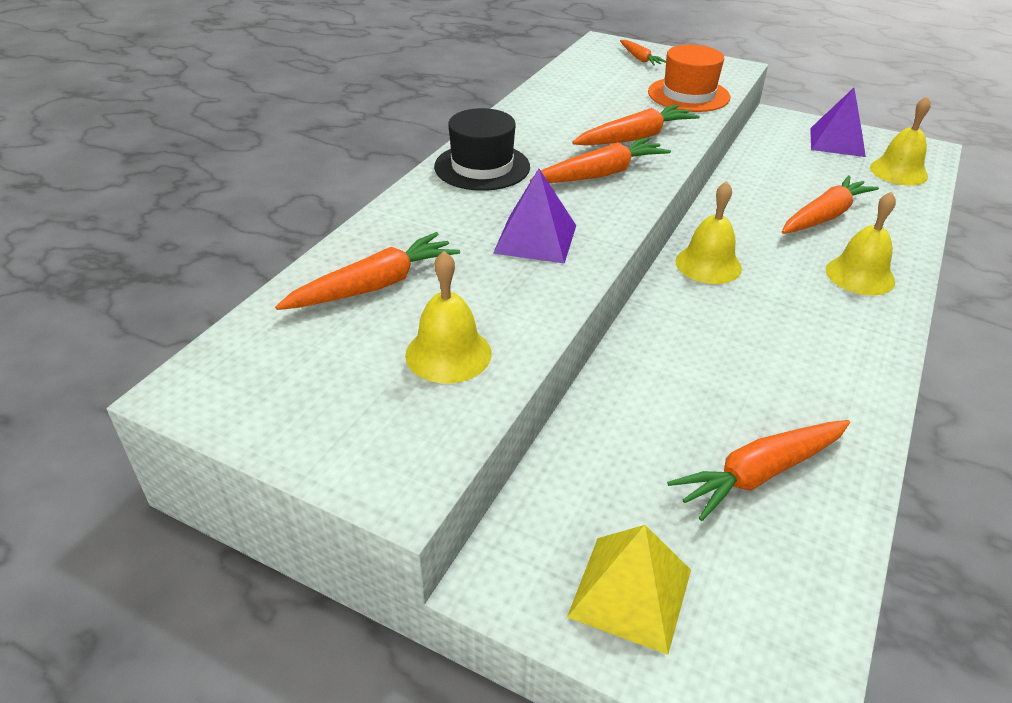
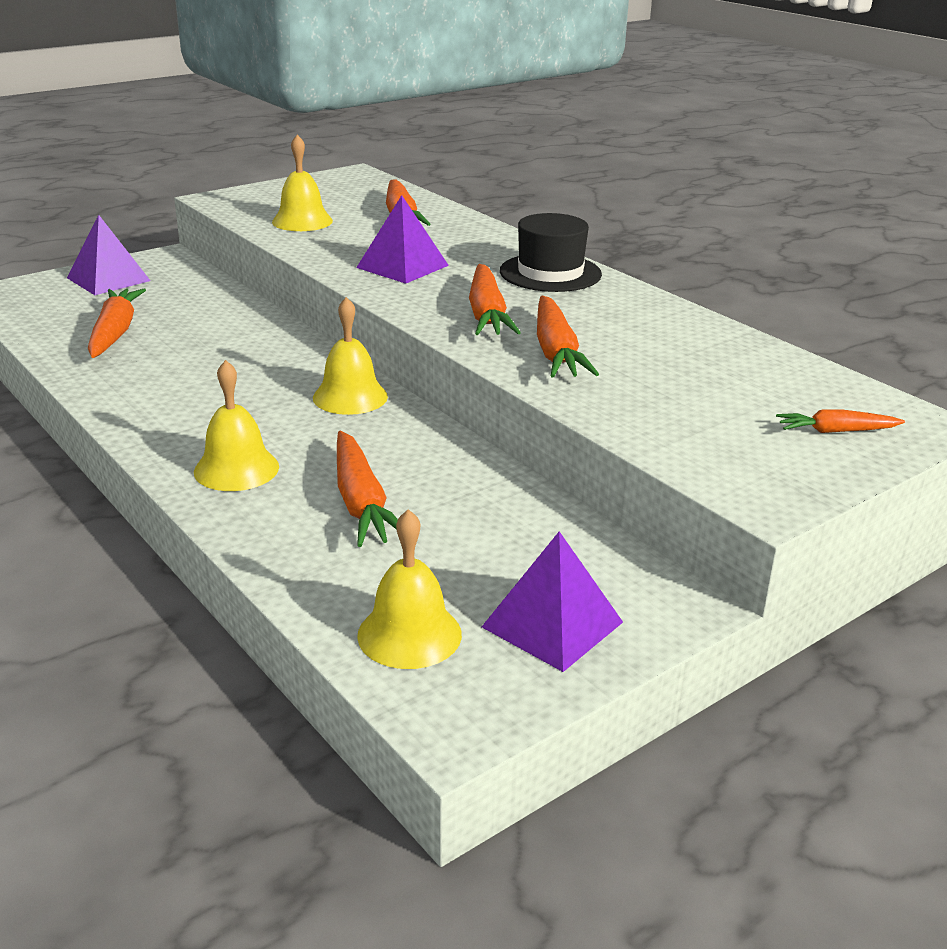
camera: 115 degrees right, 10 degrees down
(630, 593) = (108, 279): yellow pyramid -> purple pyramid
(688, 95) = (665, 422): orange hat -> none

